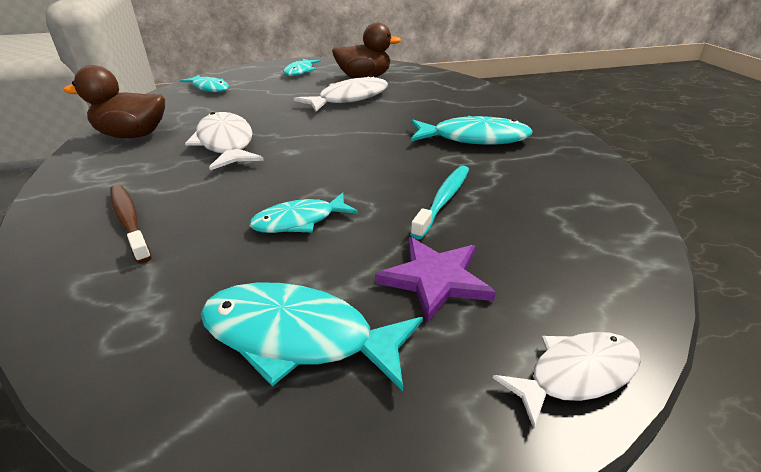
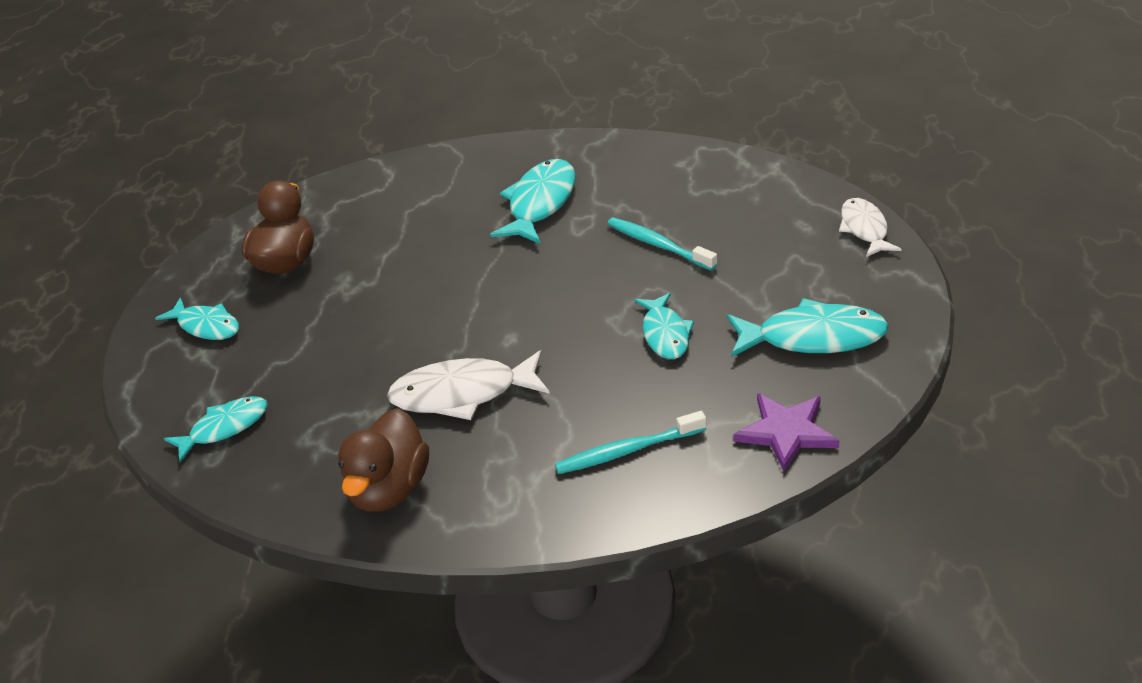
camera: 70 degrees left, 5 degrees up
(129, 221) = (627, 451): brown toothbrush -> turquoise toothbrush
(297, 337) = (813, 337): turquoise fish -> turquoise fish turned 120 degrees counterclockwise
(349, 98) = (364, 282): white fish -> none
(435, 279) = (767, 267): purple star -> purple star (786, 432)

